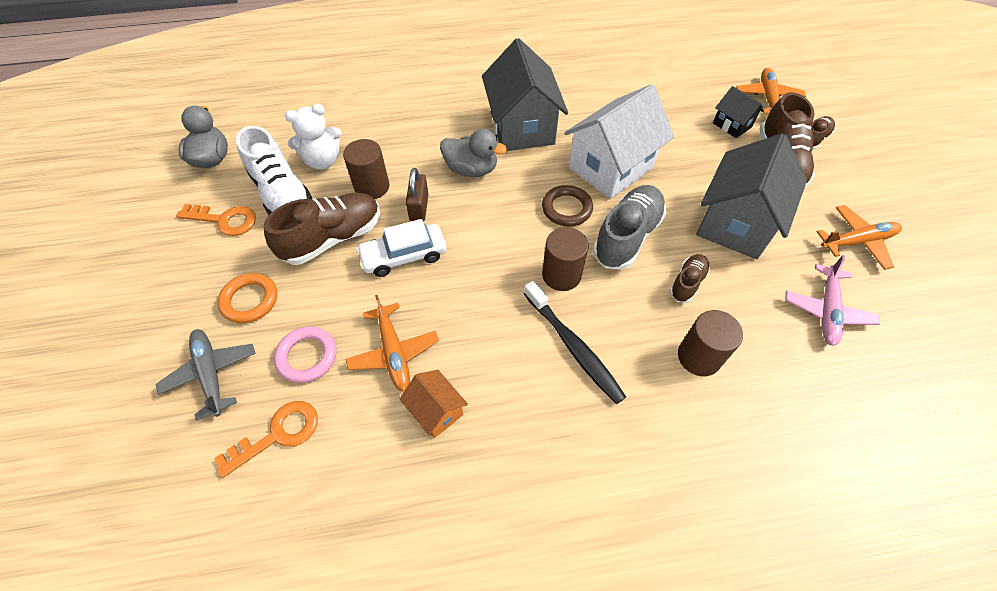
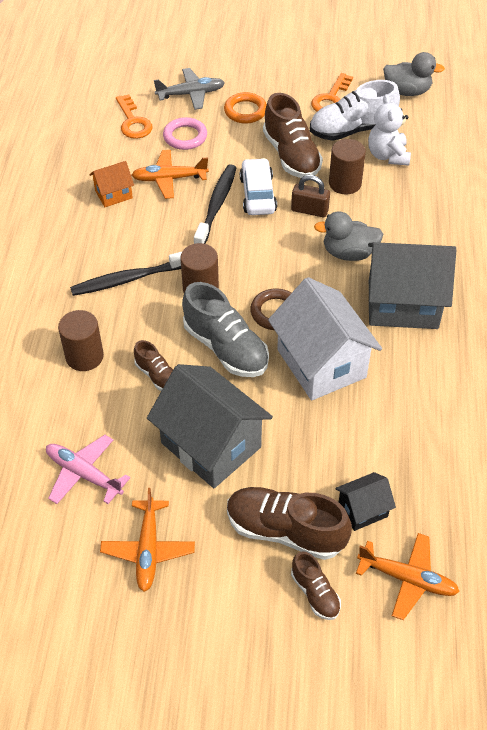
camera: 105 degrees right, 5 degrees down
(430, 291) = (216, 205): none -> black toothbrush
(471, 169) = (349, 253): grey duck -> grey duck turned 60 degrees clockwise

